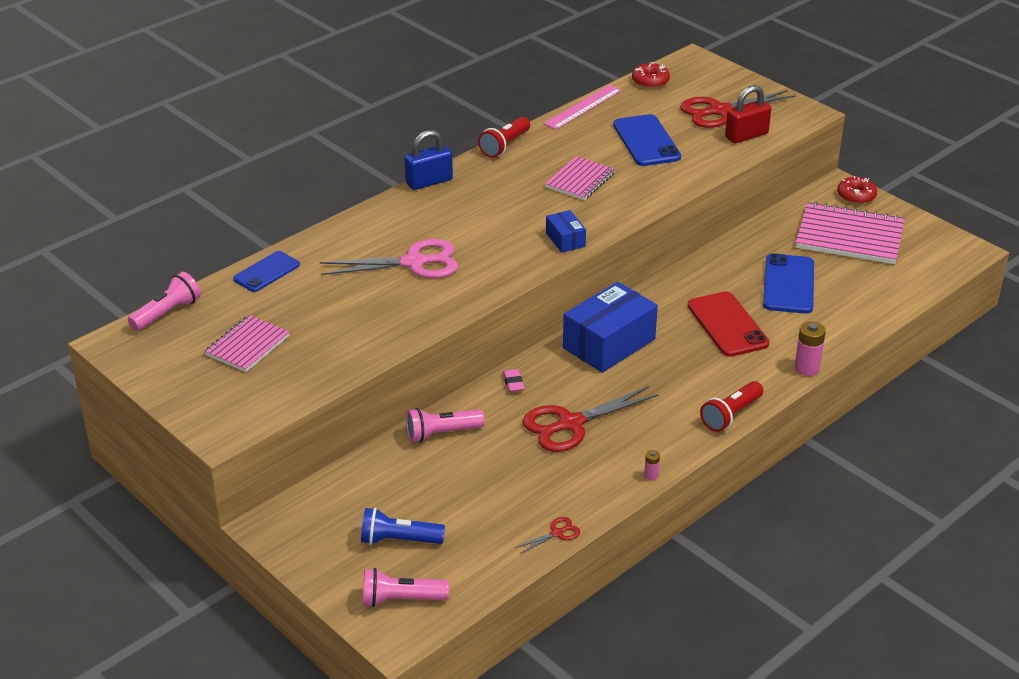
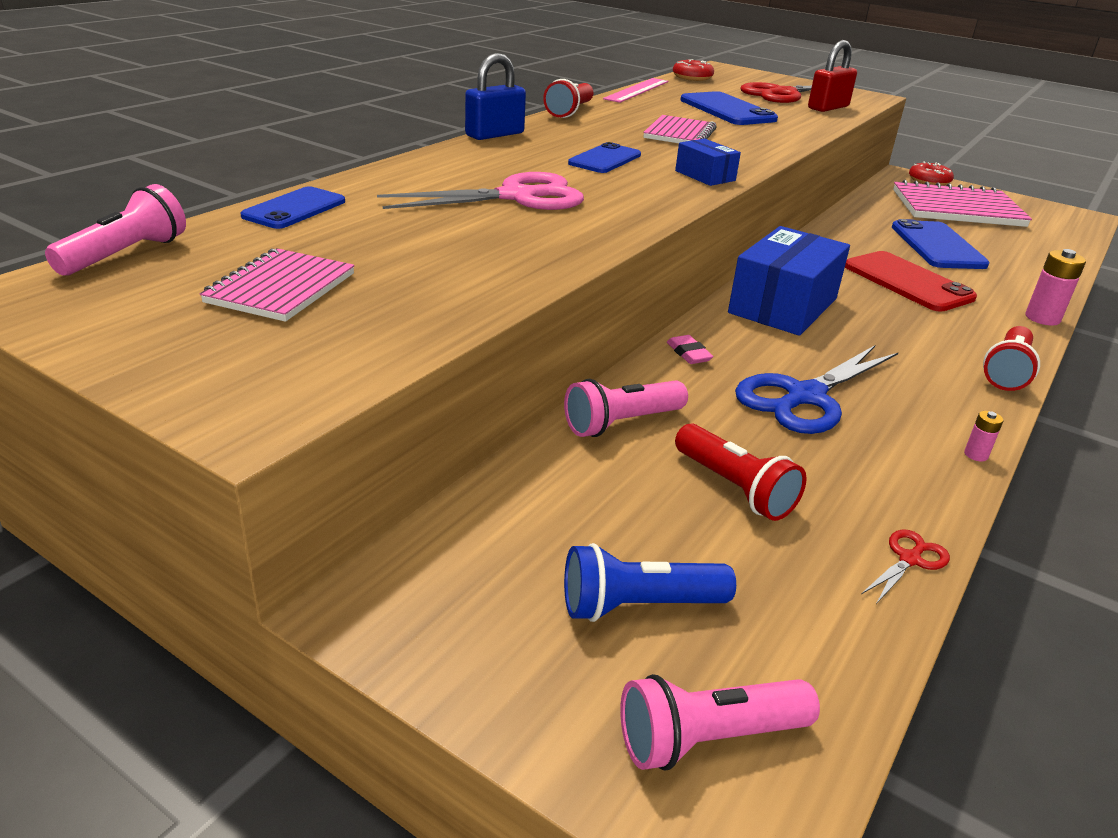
camera: 15 degrees left, 5 degrees down
(485, 482) = (734, 488): none -> red flashlight
(499, 217) = (605, 159): none -> blue phone
(570, 424) = (805, 397): red scissors -> blue scissors

